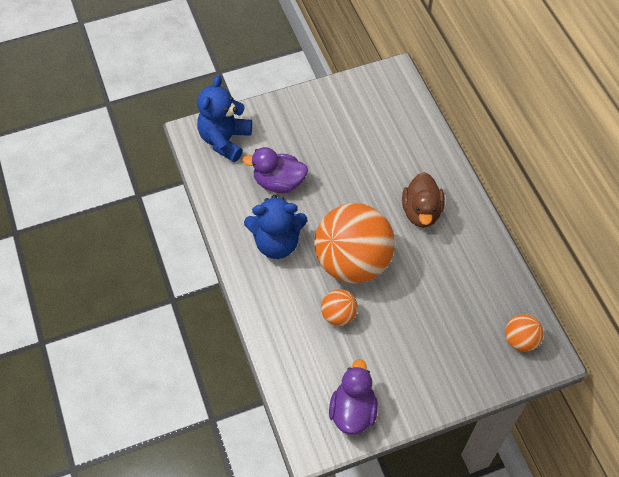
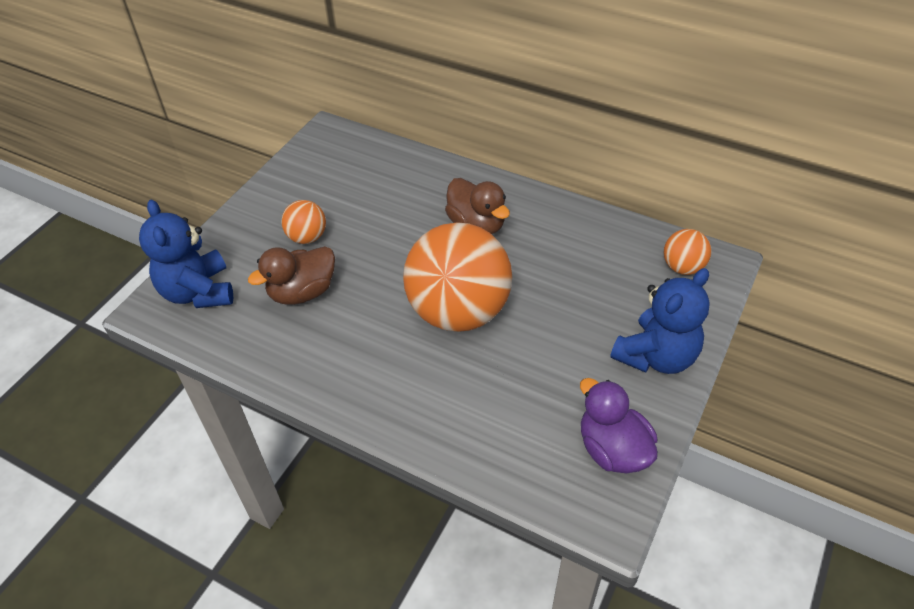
camera: 40 degrees left, 10 degrees down
(277, 243) = (359, 349): blue teddy bear -> blue teddy bear (656, 356)
(279, 182) = (302, 292): purple duck -> brown duck
(338, 315) = (497, 370): orange ball -> orange ball (307, 237)

